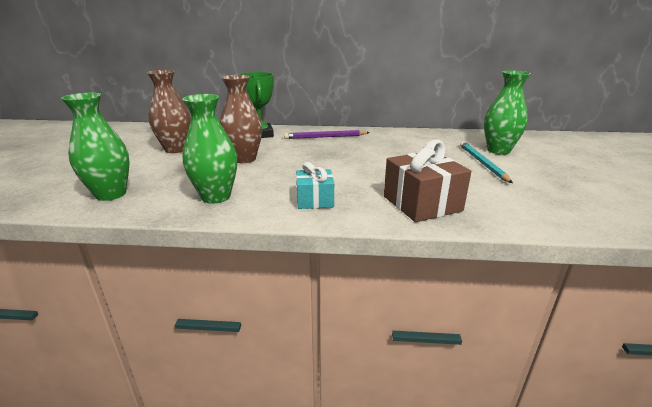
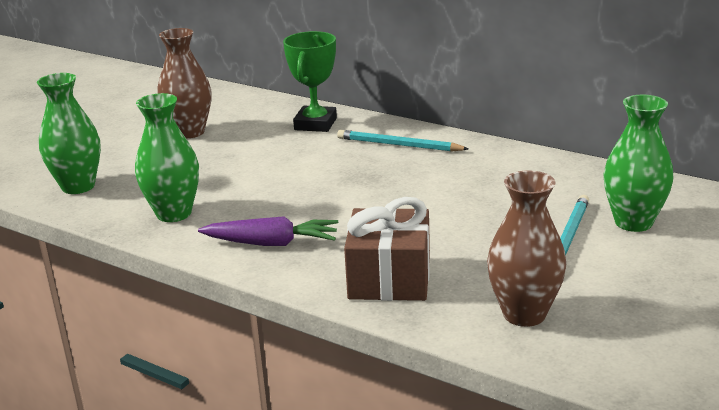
camera: 30 degrees right, 0 degrees up
(244, 159) = (254, 164): brown vase -> brown vase (524, 314)
(315, 200) = (272, 243): turquoise gift -> purple carrot
(325, 137) = (399, 145): purple pencil -> turquoise pencil

